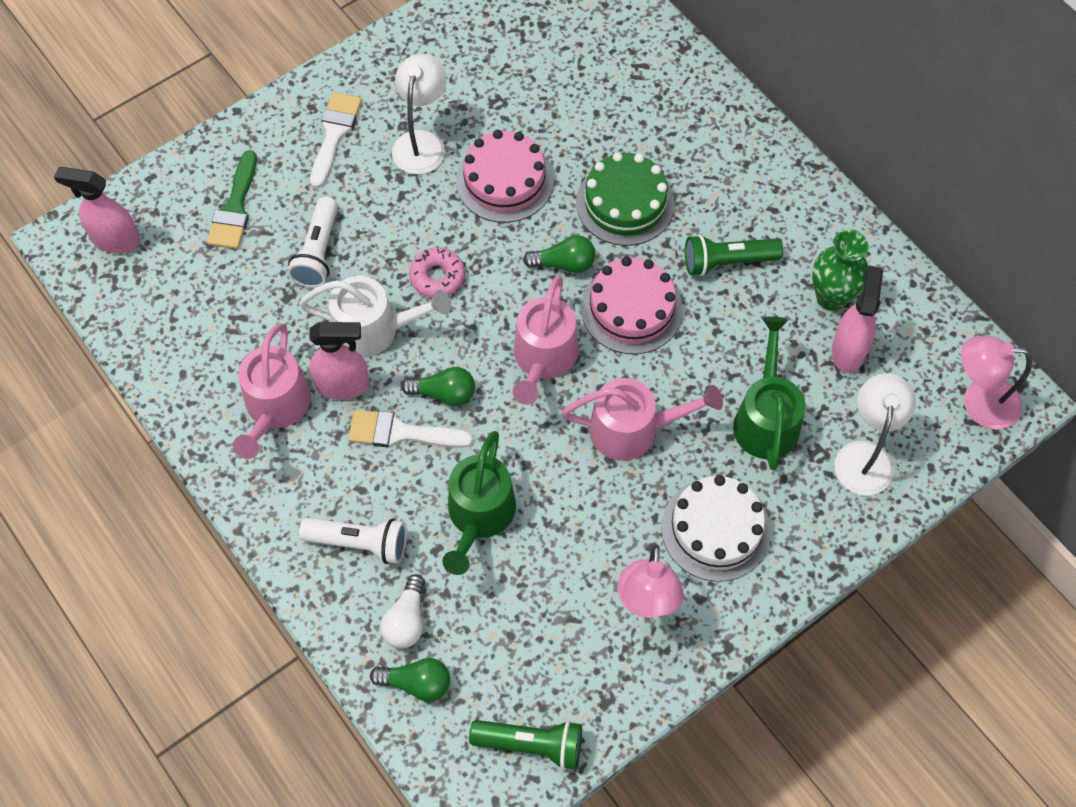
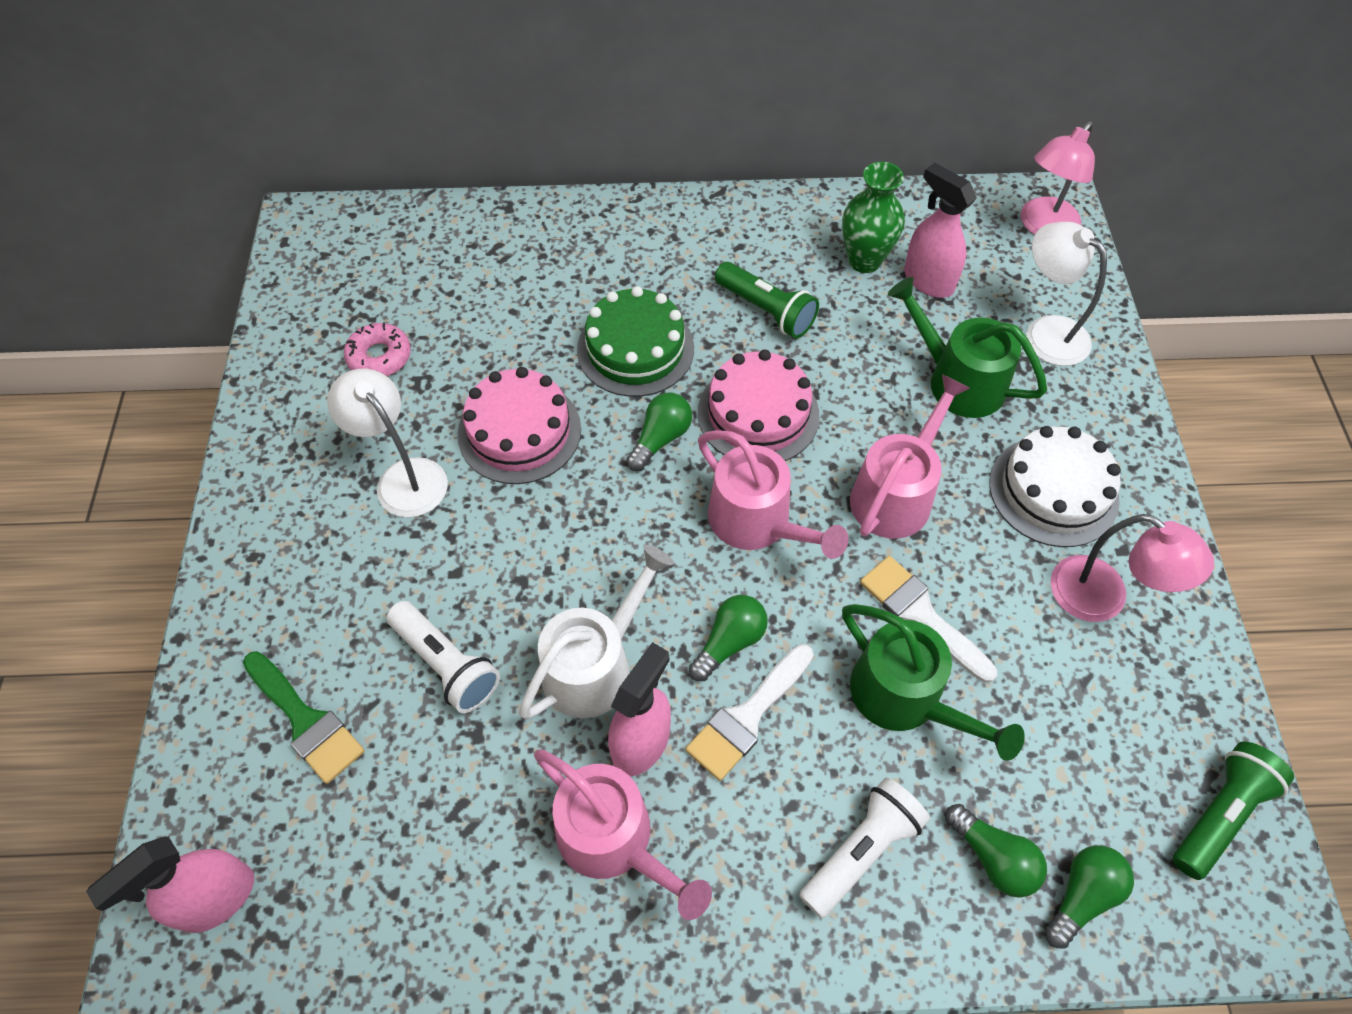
camera: 55 degrees left, 5 degrees down
(334, 134) = (311, 554): white brush -> white brush (920, 614)
(406, 620) = (993, 857): white light bulb -> green light bulb
(437, 277) = (580, 562): pink donut -> pink donut (379, 357)
(727, 262) = (766, 311): green flashlight -> green flashlight turned 75 degrees counterclockwise

